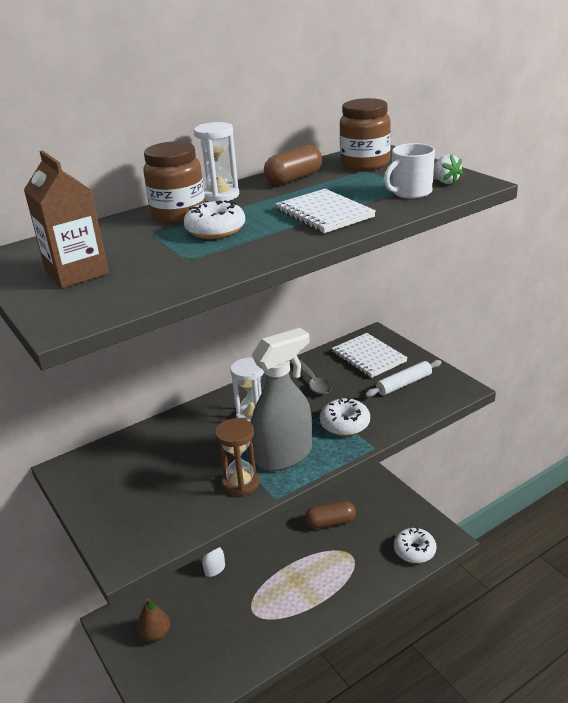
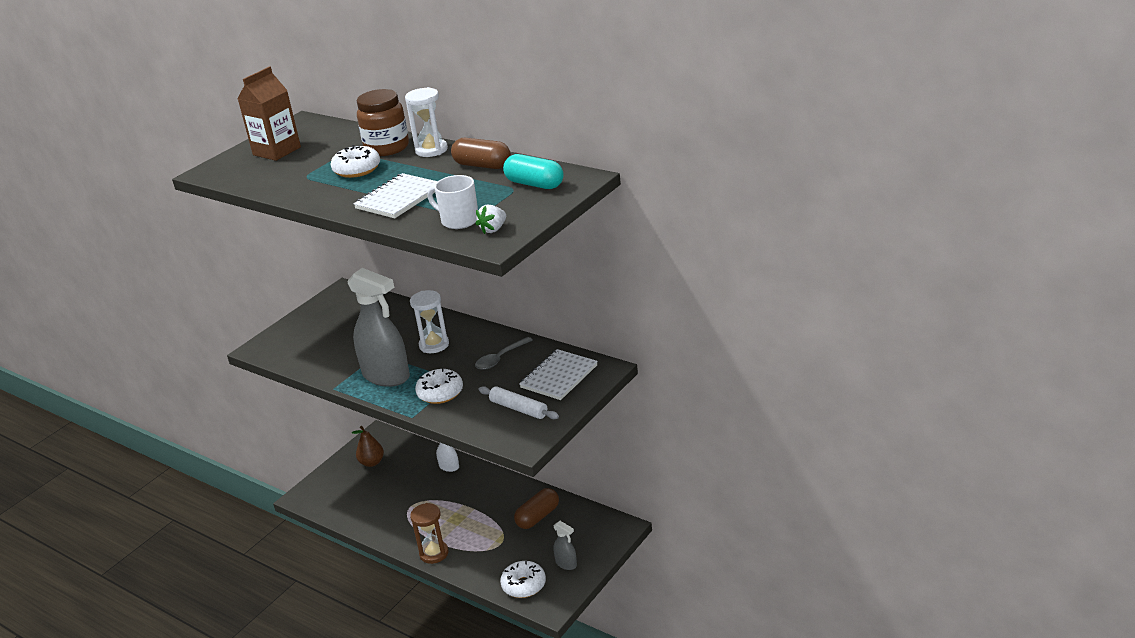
camera: 70 degrees right, 0 degrees up
(241, 483) = (346, 367): brown hourglass -> brown hourglass (434, 553)
(330, 522) = (538, 517): brown capsule -> brown capsule turned 75 degrees clockwise
(365, 164) = (534, 184): brown jar -> turquoise capsule
(401, 518) = (566, 564): none -> grey spray bottle

